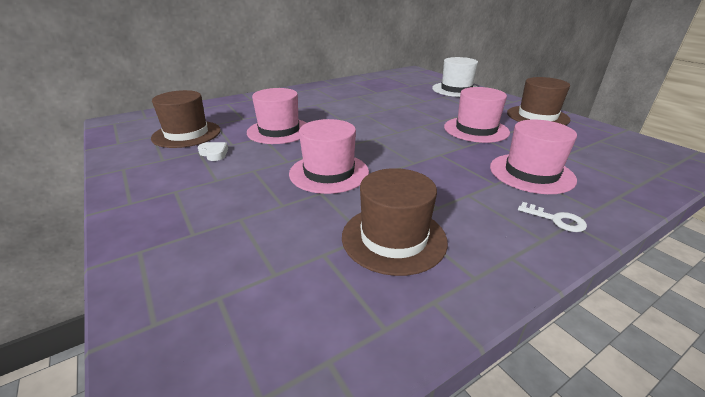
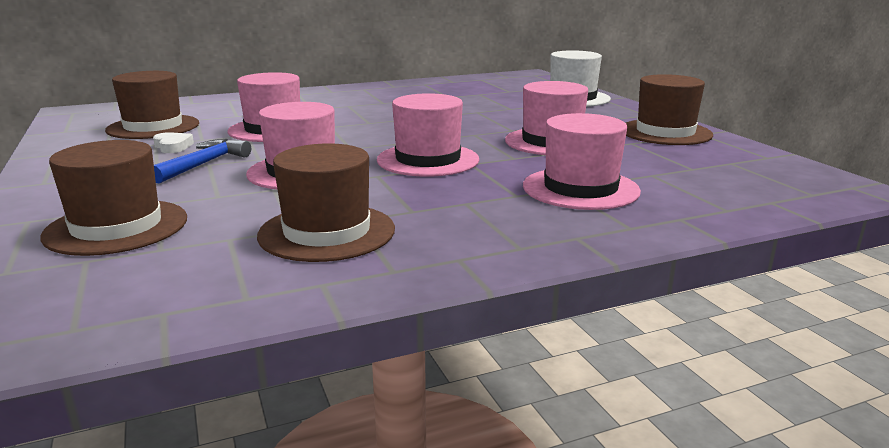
camera: 10 degrees right, 10 degrees down
(222, 251) = (117, 227): none -> brown hat
(250, 171) = (204, 164): none -> blue hammer
(409, 153) = (428, 160): none -> pink hat
(556, 220) = (560, 232): white key -> none

